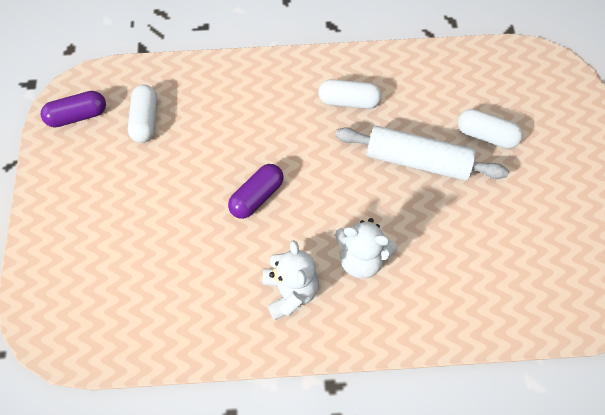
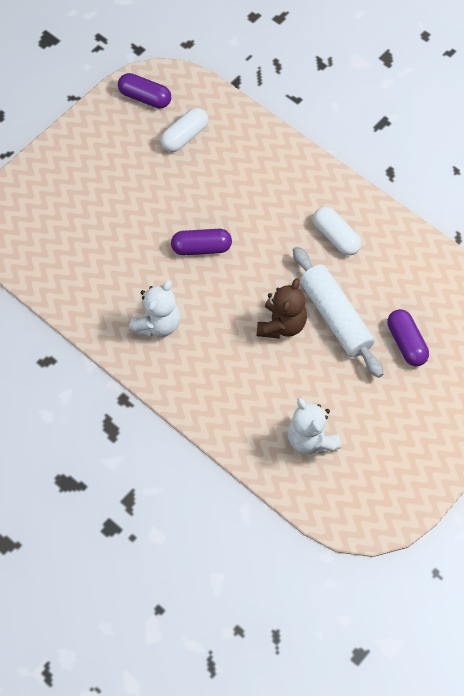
camera: 45 degrees right, 0 degrees up
(361, 259) = (223, 344): white teddy bear -> white teddy bear (311, 439)
(386, 202) = (281, 325): none -> brown teddy bear
(486, 135) = (406, 343): white capsule -> purple capsule

